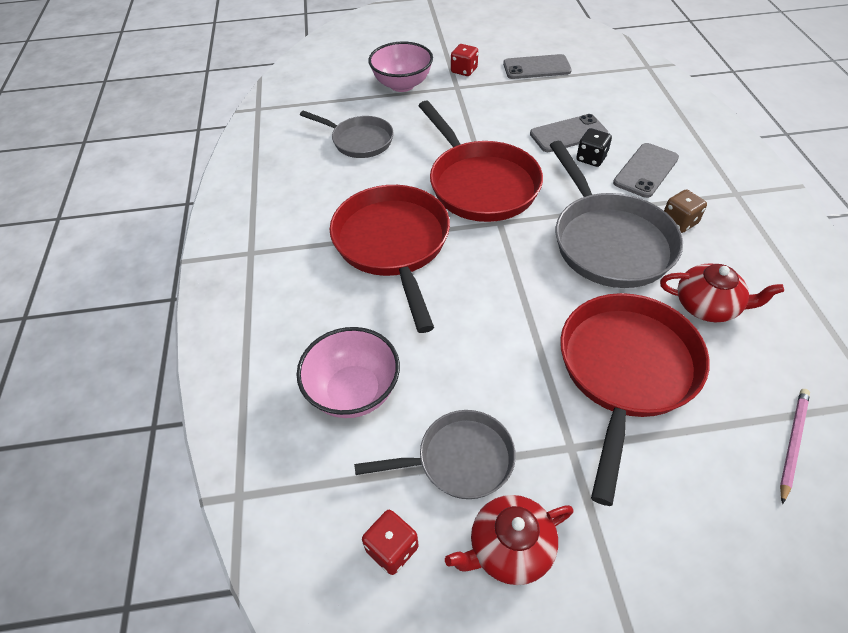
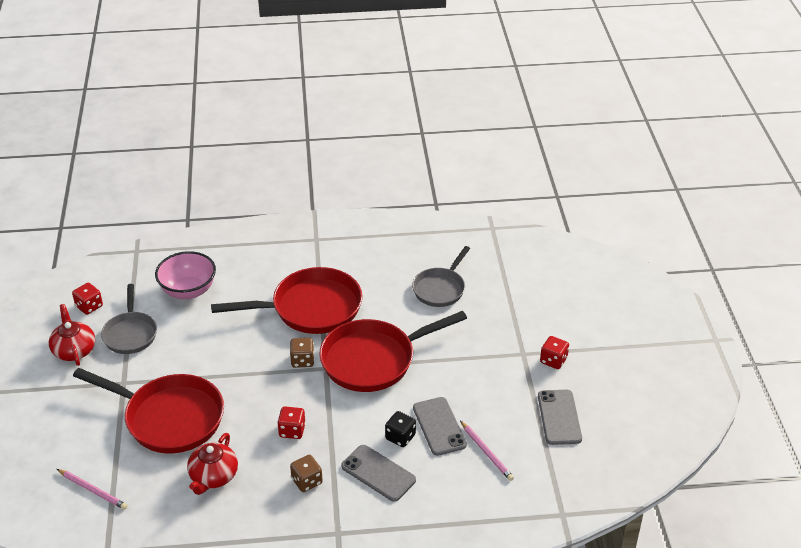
camera: 90 degrees right, 10 degrees down
(402, 85) = (527, 316): pink bowl -> none
(490, 243) = (302, 360): none -> brown dice
(593, 105) = (486, 452): none -> pink pencil
(609, 241) = (292, 431): grey pan -> red dice

